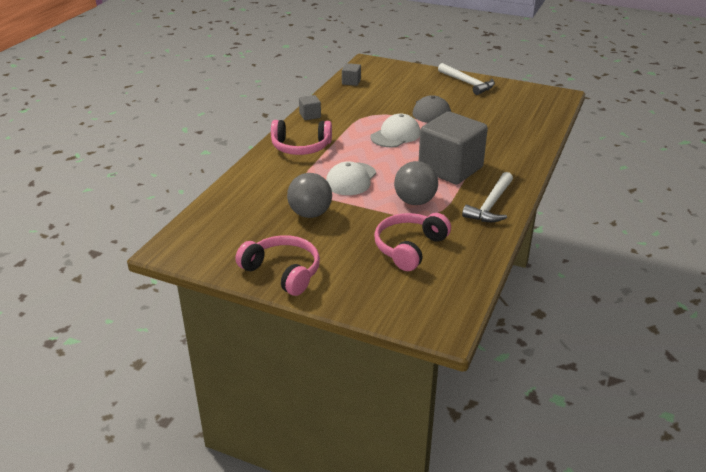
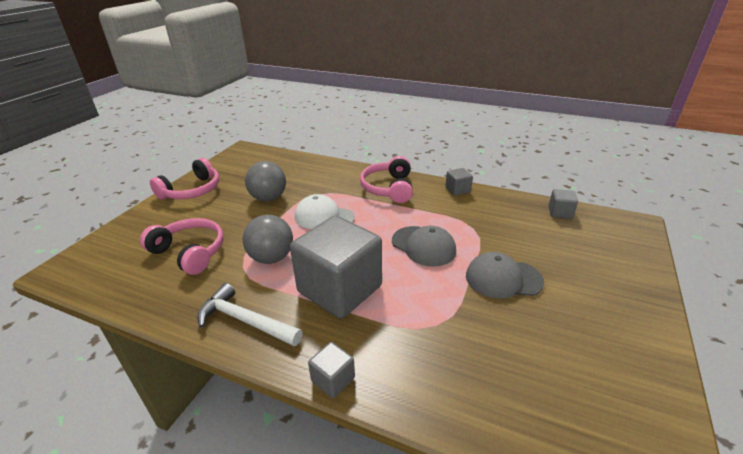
camera: 90 degrees right, 0 degrees up
(395, 135) = (423, 246): white cap -> grey cap
(467, 83) = (630, 325): white hammer -> none
(530, 169) = (333, 379): none -> grey cube

